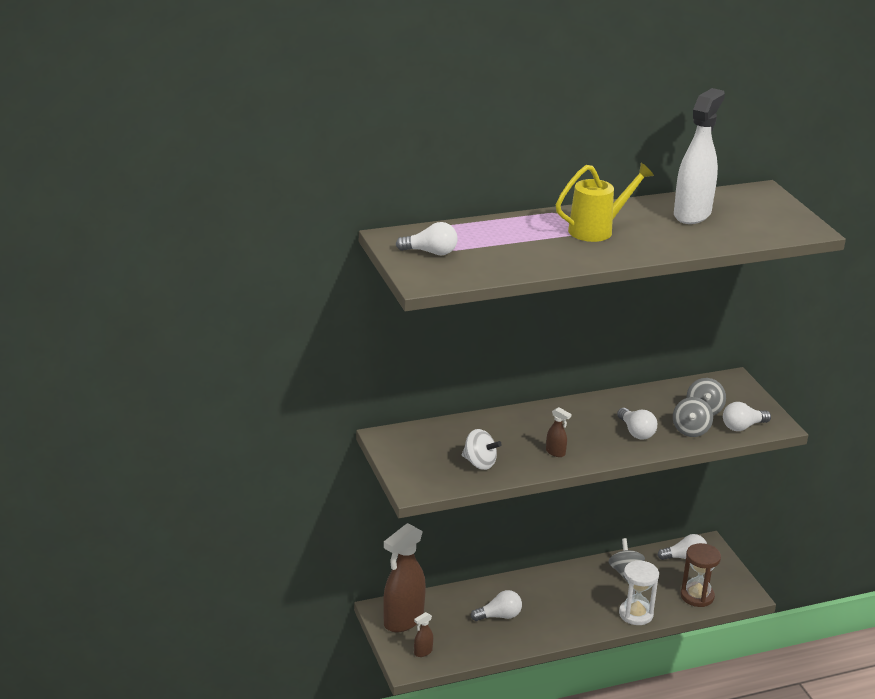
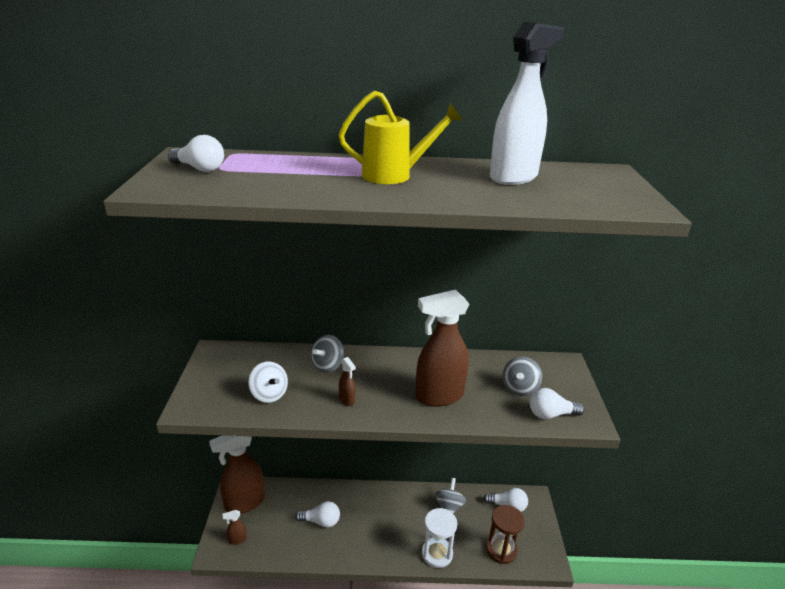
camera: 20 degrees right, 0 degrees up
(636, 432) = (439, 396): white light bulb -> brown spray bottle
(690, 430) = (494, 406): grey spinning top -> grey spinning top (328, 366)

